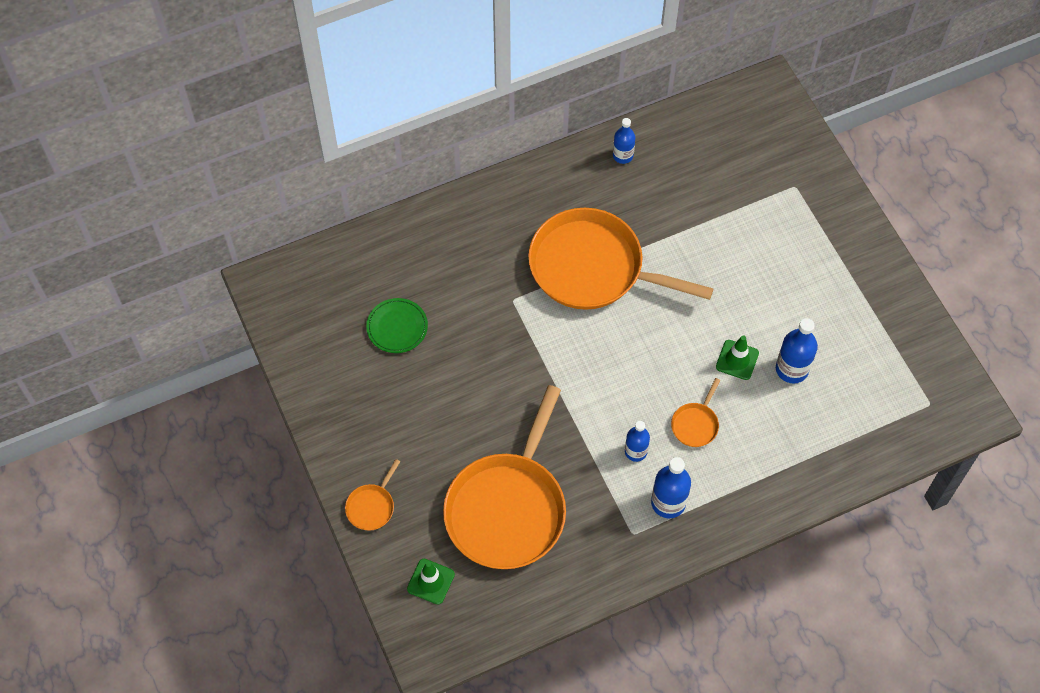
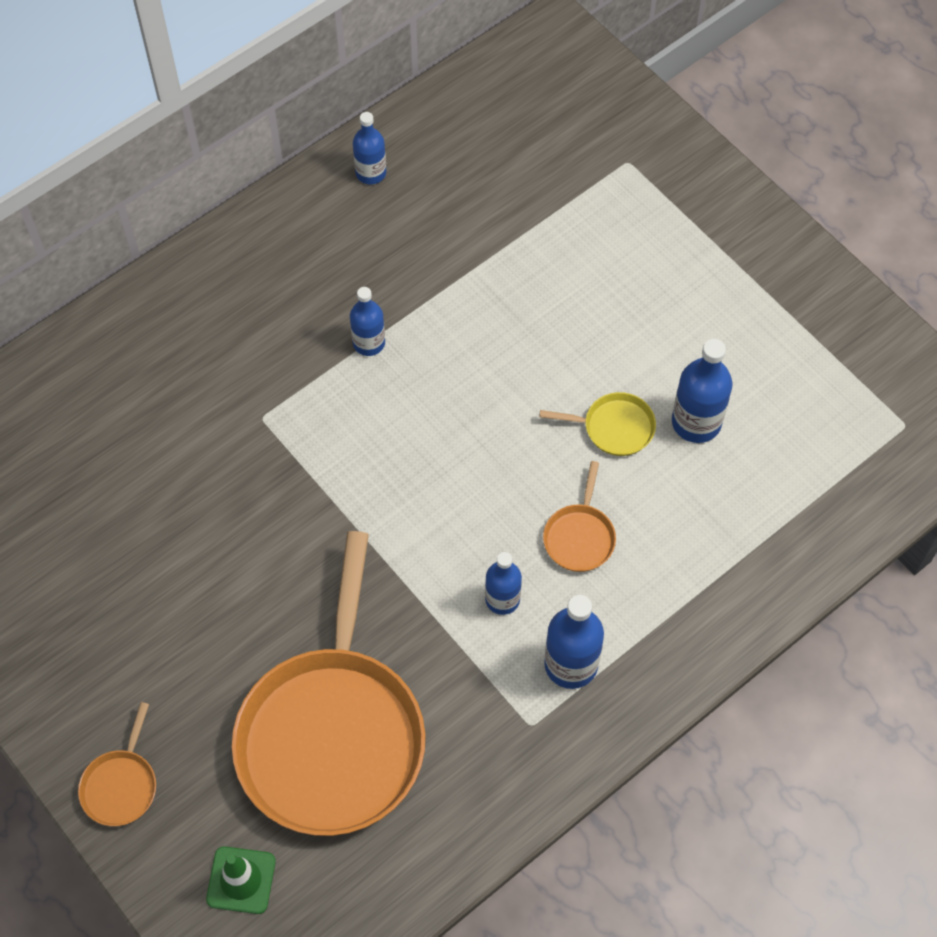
camera: 15 degrees left, 0 degrees up
(397, 327) = (96, 499): green plate -> none
(593, 268) = (369, 343): orange pan -> blue bottle
(737, 360) = (614, 427): green traffic cone -> yellow pan

